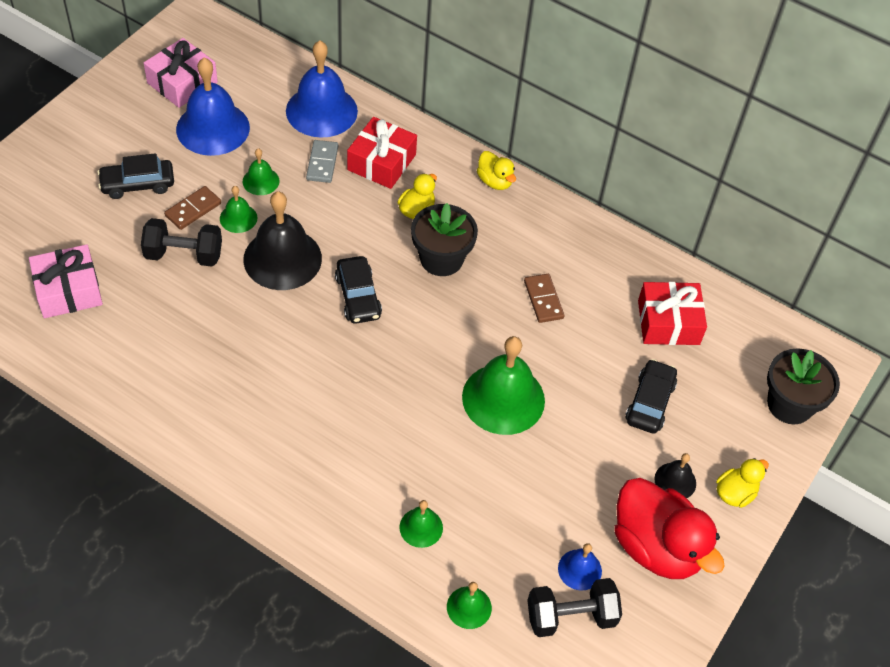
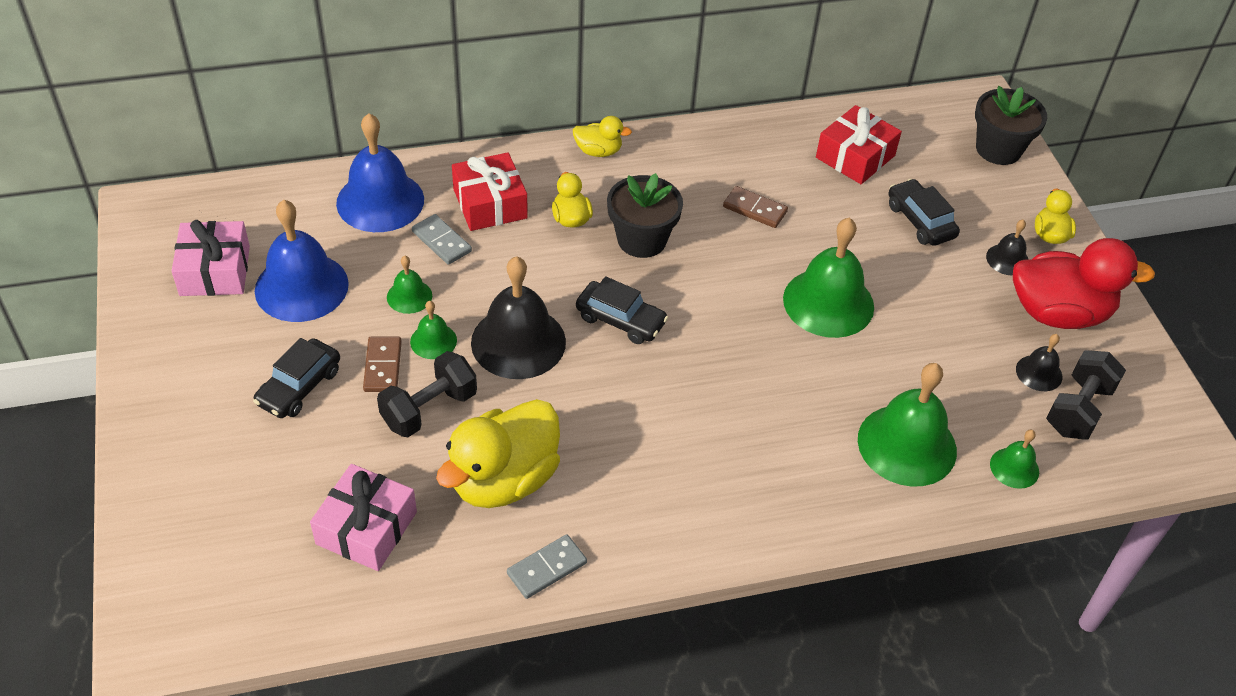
camera: 45 degrees left, 5 degrees down
(122, 397) = (546, 568): none -> grey domino
(167, 329) = (504, 480): none -> yellow duck
(421, 527) = (907, 445): green bell -> green bell, size x2.04
(579, 569) = (1039, 373): blue bell -> black bell

